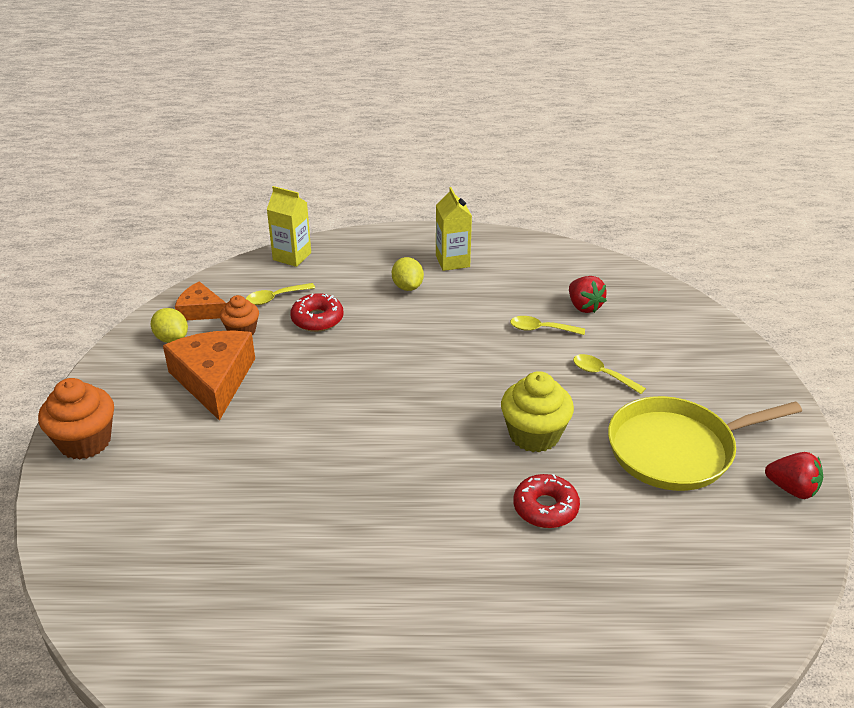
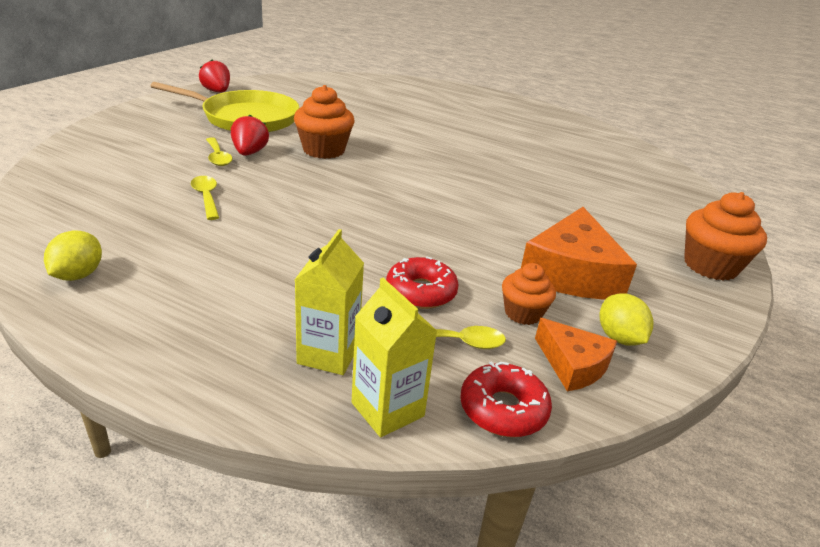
camera: 155 degrees left, 5 degrees down
(407, 287) = (275, 287): yellow lemon -> yellow lemon (78, 275)
(452, 261) = (174, 297): yellow carton -> yellow carton (328, 354)
(534, 435) = (324, 150): yellow cupcake -> orange cupcake
(541, 329) = (206, 197): yellow spoon -> yellow spoon turned 150 degrees counterclockwise
(545, 508) = (365, 127): red donut -> red donut (503, 409)
(584, 306) = (133, 198): red strawberry -> red strawberry (249, 153)

